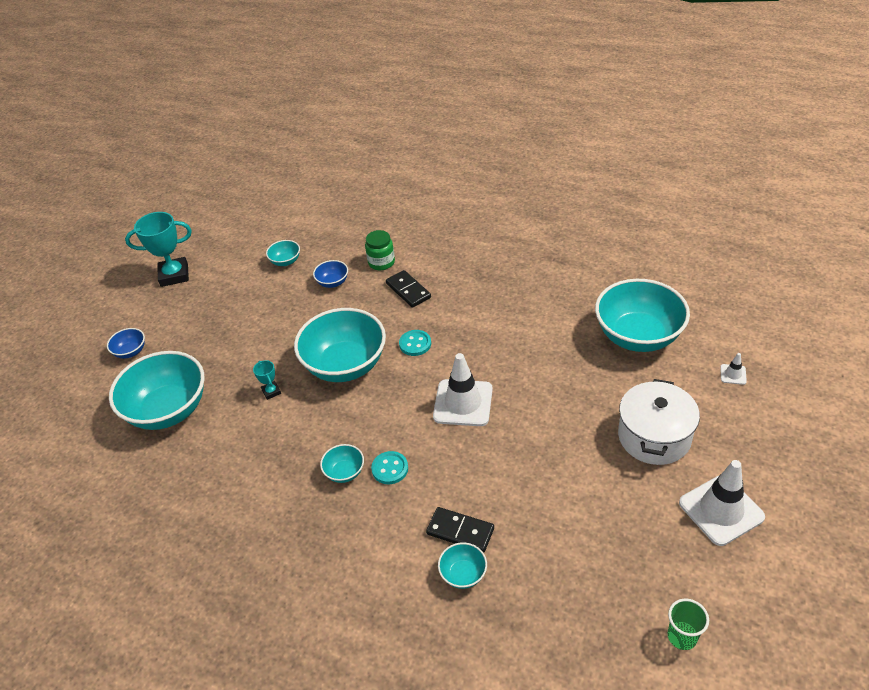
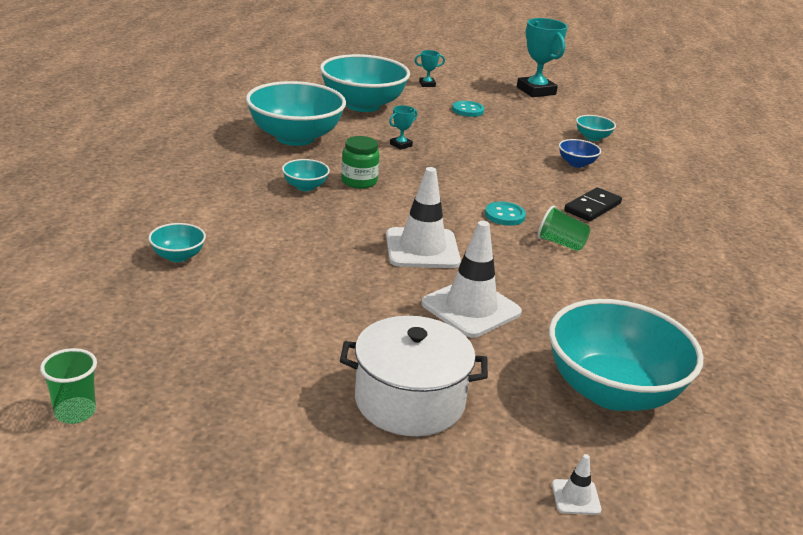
camera: 70 degrees right, 15 degrees down
(131, 352) = (427, 84): blue bowl -> turquoise trophy
(345, 365) = (452, 178): turquoise bowl -> turquoise bowl (295, 137)
(381, 262) = (630, 189): green jar -> green jar (359, 181)
(390, 469) = (314, 210): turquoise button -> turquoise button (467, 110)
(460, 531) = (234, 253): black domino -> none
(461, 320) = (561, 243): none -> green cup
(721, 510) = (282, 462): white traffic cone -> white traffic cone (471, 308)

